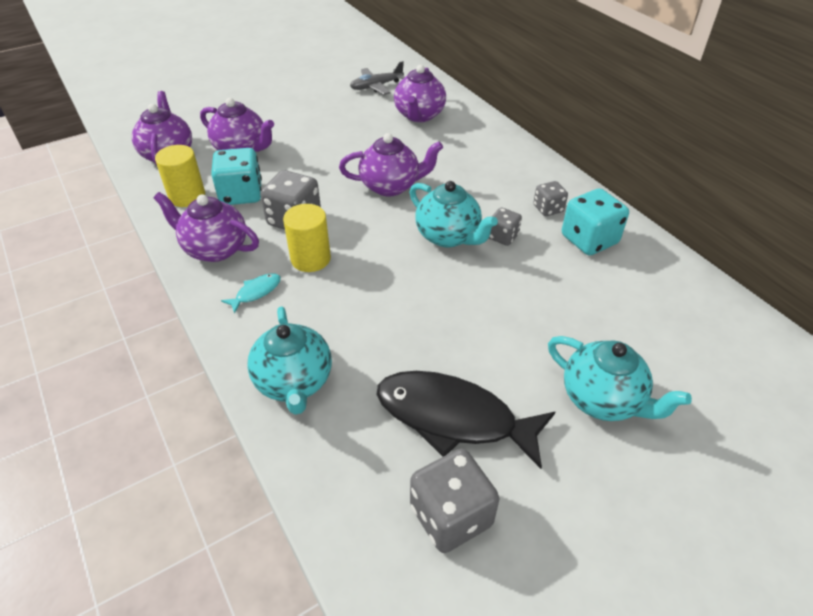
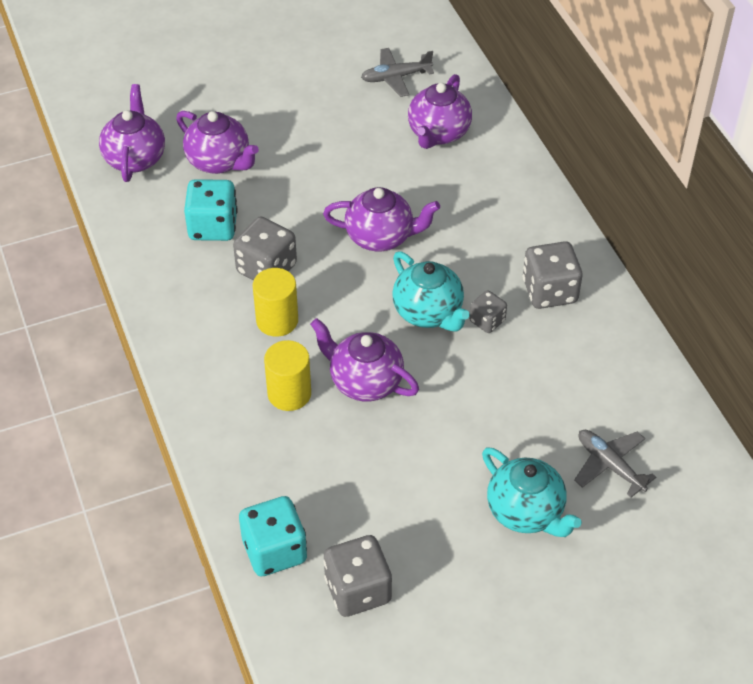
camera: 10 degrees right, 5 degrees up
(187, 196) = (154, 221): yellow cylinder -> yellow cylinder (289, 393)
(215, 249) = (180, 295): purple teapot -> purple teapot (365, 382)
(256, 292) = (217, 352): turquoise fish -> none
(294, 382) = (242, 453): turquoise teapot -> none
(453, 417) = (382, 508): black fish -> none
(548, 209) = (549, 291): grey dice -> grey dice, size x1.73
(589, 240) = (580, 337): turquoise dice -> turquoise dice (274, 551)
(663, 342) = (609, 465): none -> grey plane

